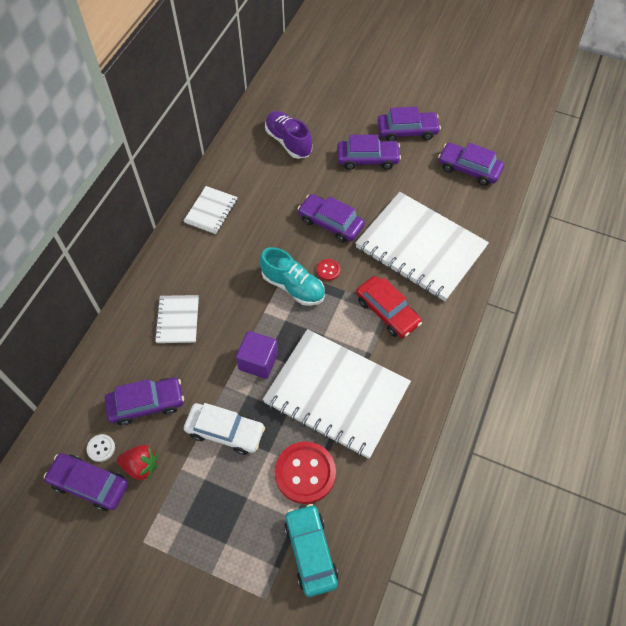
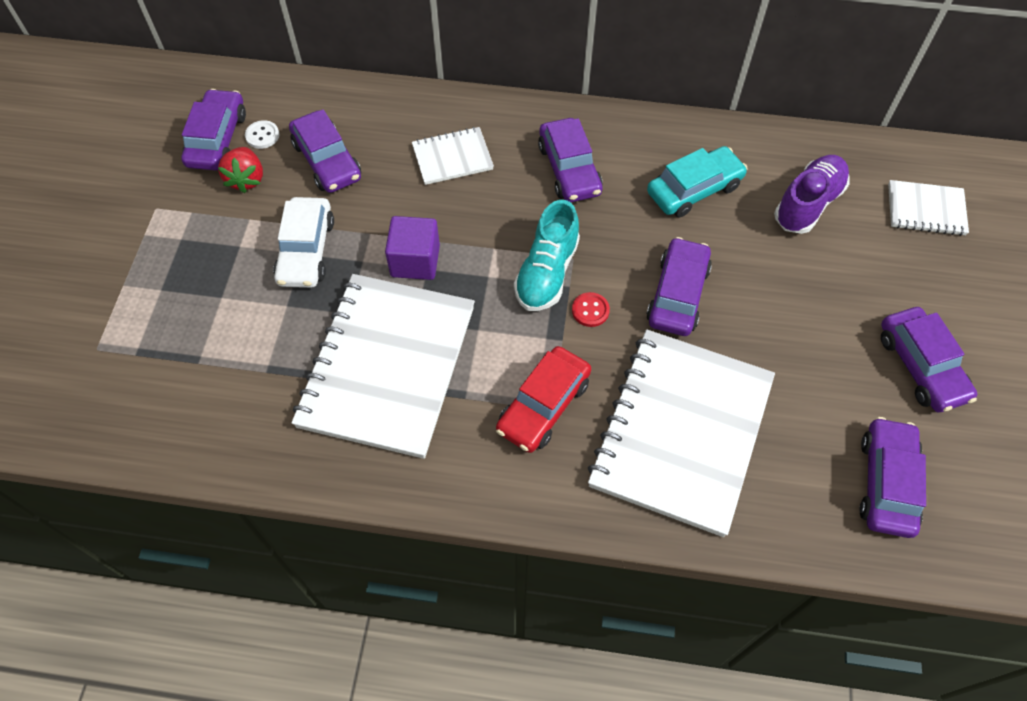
camera: 75 degrees right, 0 degrees up
(211, 211) = (637, 145): white notebook -> white notebook (925, 210)
(305, 473) = (264, 354): red button -> none
(311, 552) = (158, 385): turquoise car -> turquoise car (694, 189)
(367, 159) = (828, 318): purple car -> purple car (569, 169)

